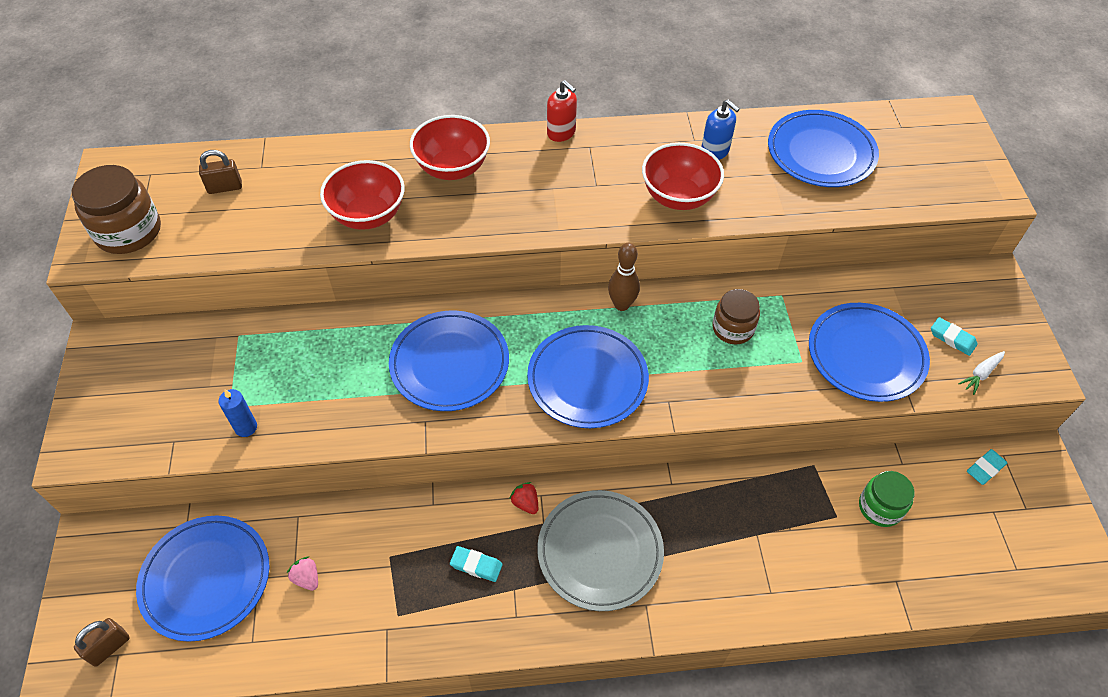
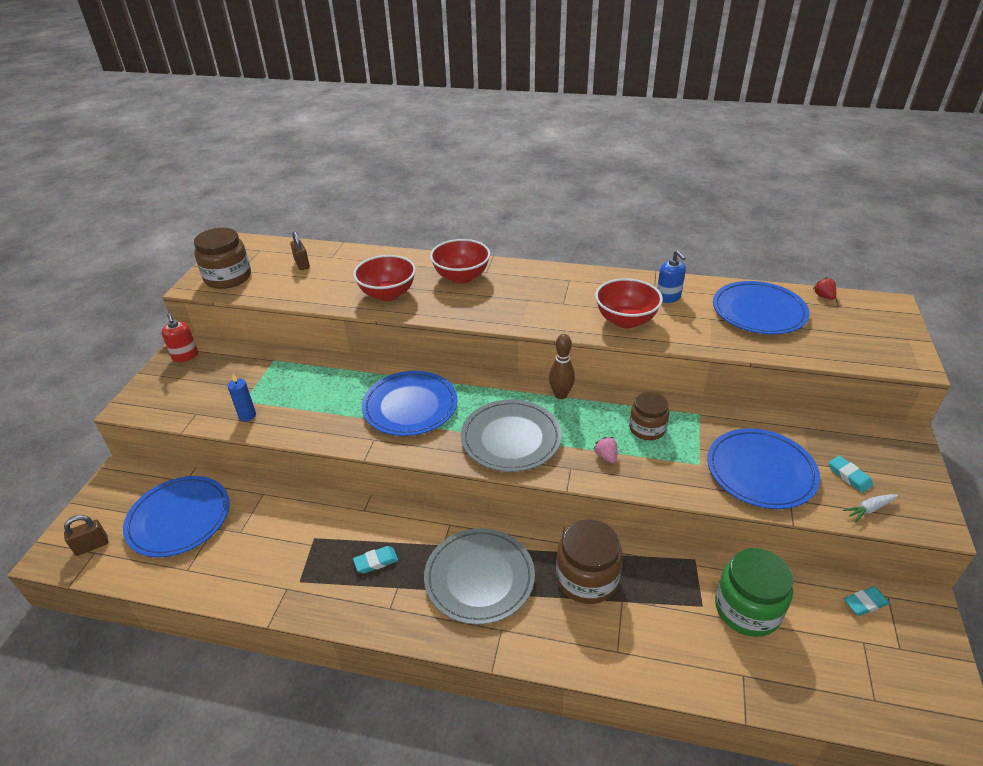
camera: 20 degrees right, 15 degrees down
(225, 187) = (302, 264): brown padlock -> brown padlock turned 60 degrees clockwise
(307, 578) = (247, 537): pink strawberry -> pink strawberry (606, 457)
(476, 565) = (376, 561): turquoise eraser -> turquoise eraser turned 60 degrees counterclockwise
(525, 503) = (435, 527): red strawberry -> red strawberry (823, 296)
(561, 133) = (551, 269): red soap dispenser -> red soap dispenser (185, 356)
(587, 379) = (511, 438): blue plate -> grey plate
(713, 519) = (587, 578): none -> brown jar
(880, 507) = (747, 609): green jar -> green jar, size x1.53

